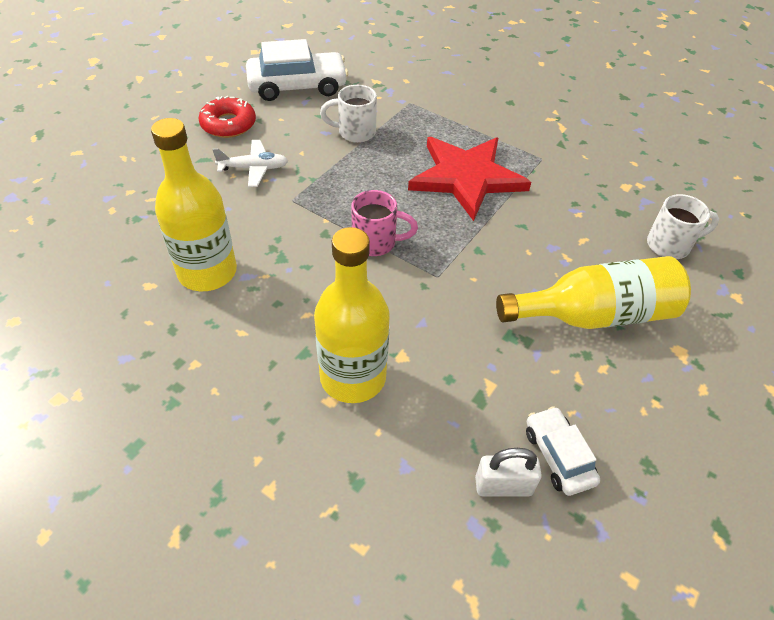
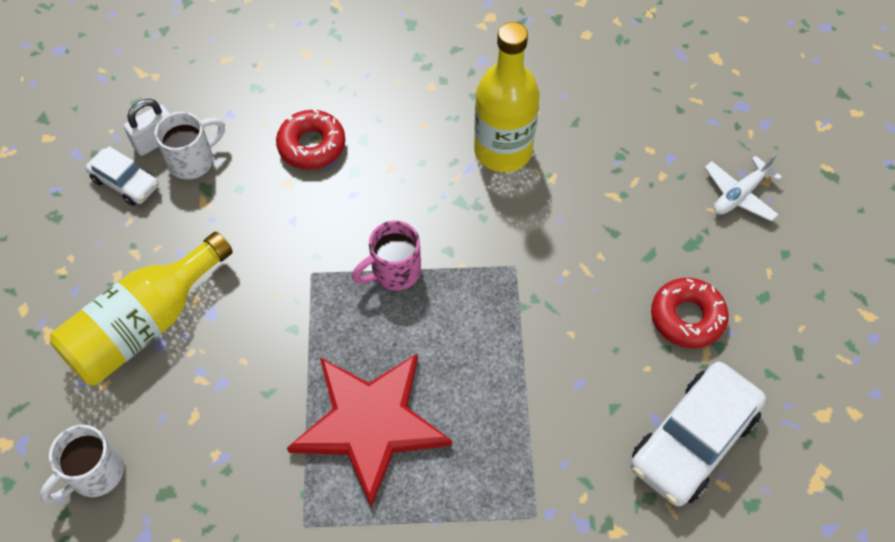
camera: 145 degrees right, 10 degrees up
(254, 168) = (591, 277): white plane -> white plane (739, 195)
(353, 377) = (312, 145): yellow bottle -> red donut
(355, 132) = (548, 407): white mug -> white mug (193, 160)

